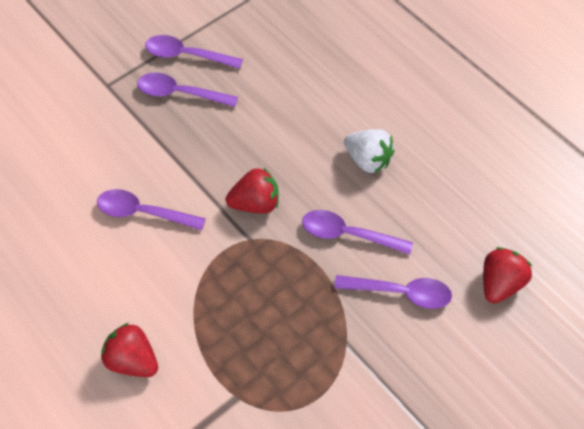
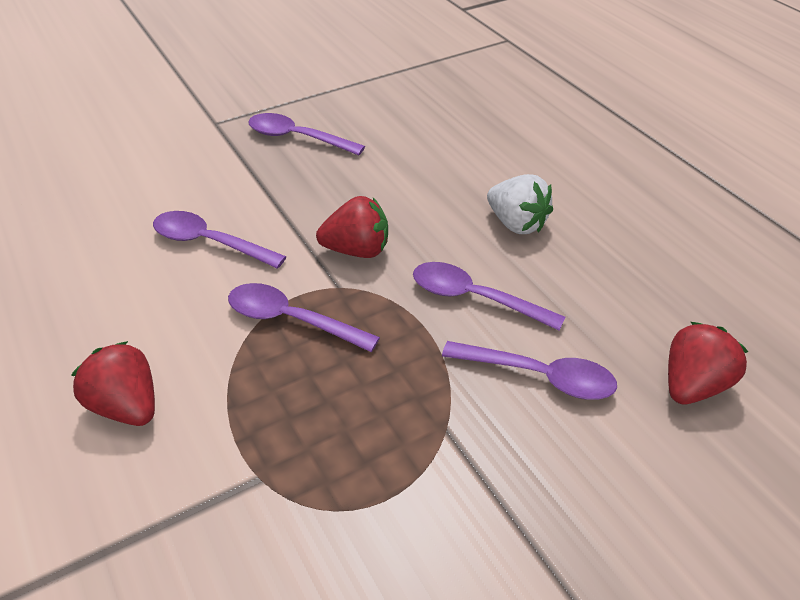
camera: 10 degrees right, 15 degrees down
(186, 55) = (316, 107): purple spoon -> purple spoon (291, 320)

